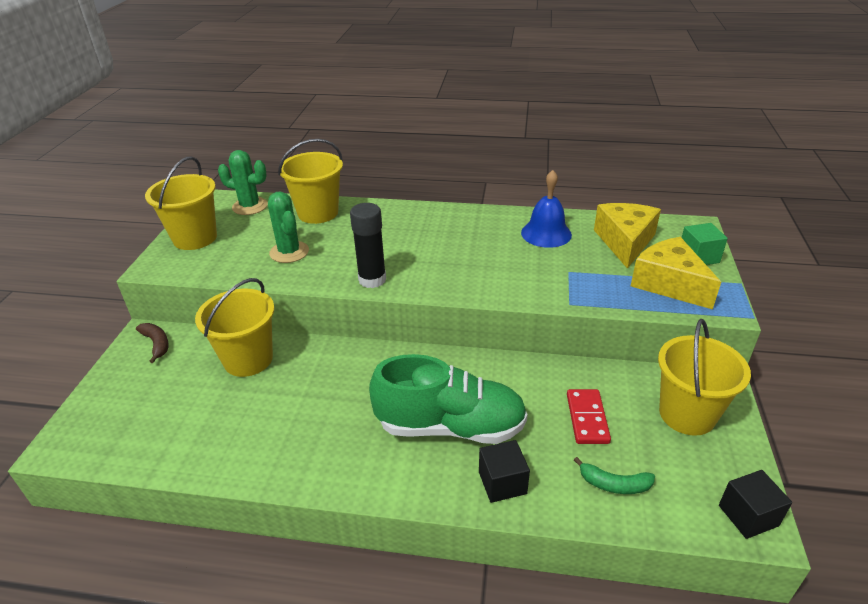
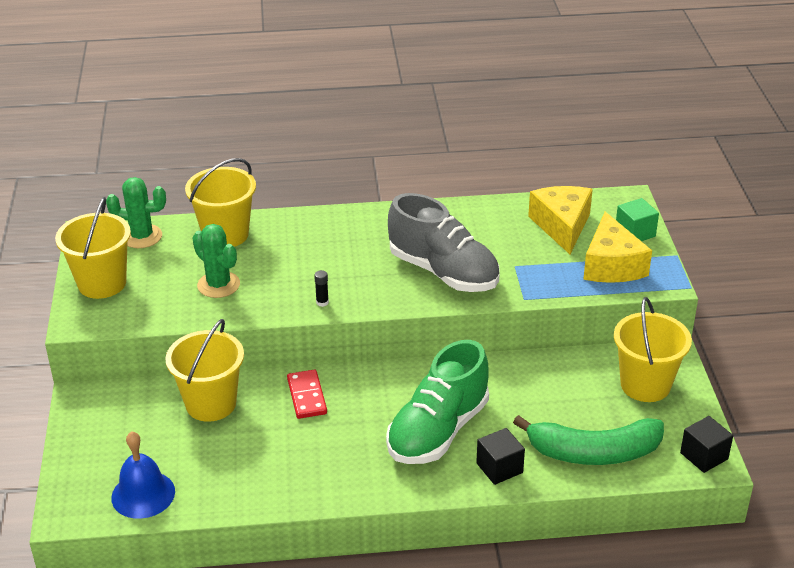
camera: 15 degrees left, 0 degrees up
(156, 344) = (102, 404): brown banana -> none
(372, 280) = (322, 302): black glue stick -> black glue stick, size x0.44
(450, 426) = (438, 431): green shoe -> green shoe turned 135 degrees clockwise
(497, 268) = (443, 272): none -> grey shoe
(546, 233) = (481, 227): blue bell -> blue bell (143, 494)
(587, 418) = (559, 403): red domino -> red domino (307, 396)
(614, 484) = (594, 452): green banana -> green banana, size x2.15
(669, 284) = (611, 265): yellow cheese -> yellow cheese turned 135 degrees counterclockwise

